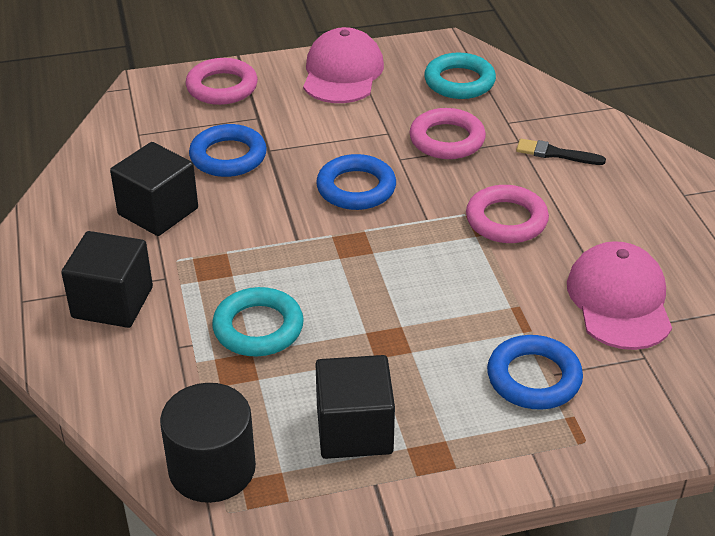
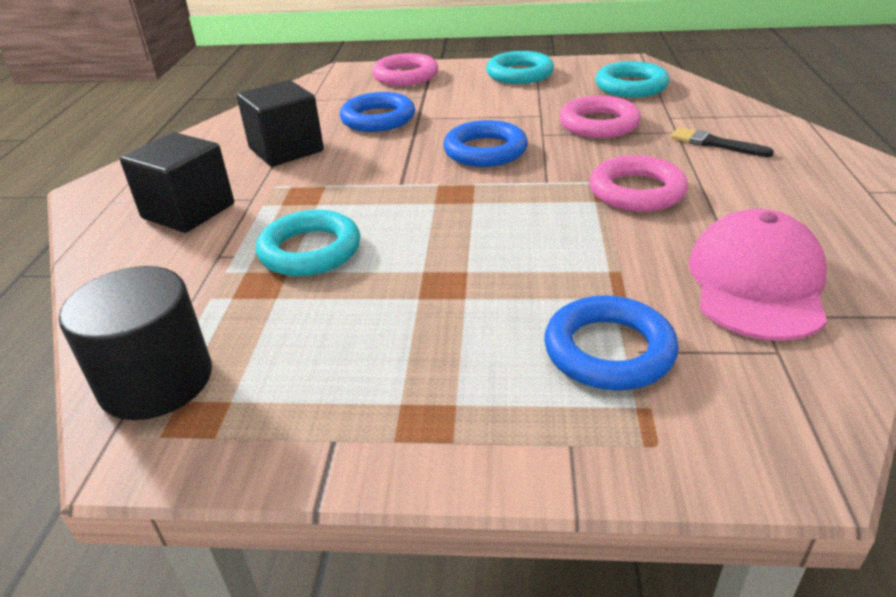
camera: 20 degrees right, 5 degrees down
(342, 73) = (519, 74): pink cap -> turquoise ring
(354, 430) = (347, 370): black cube -> none

